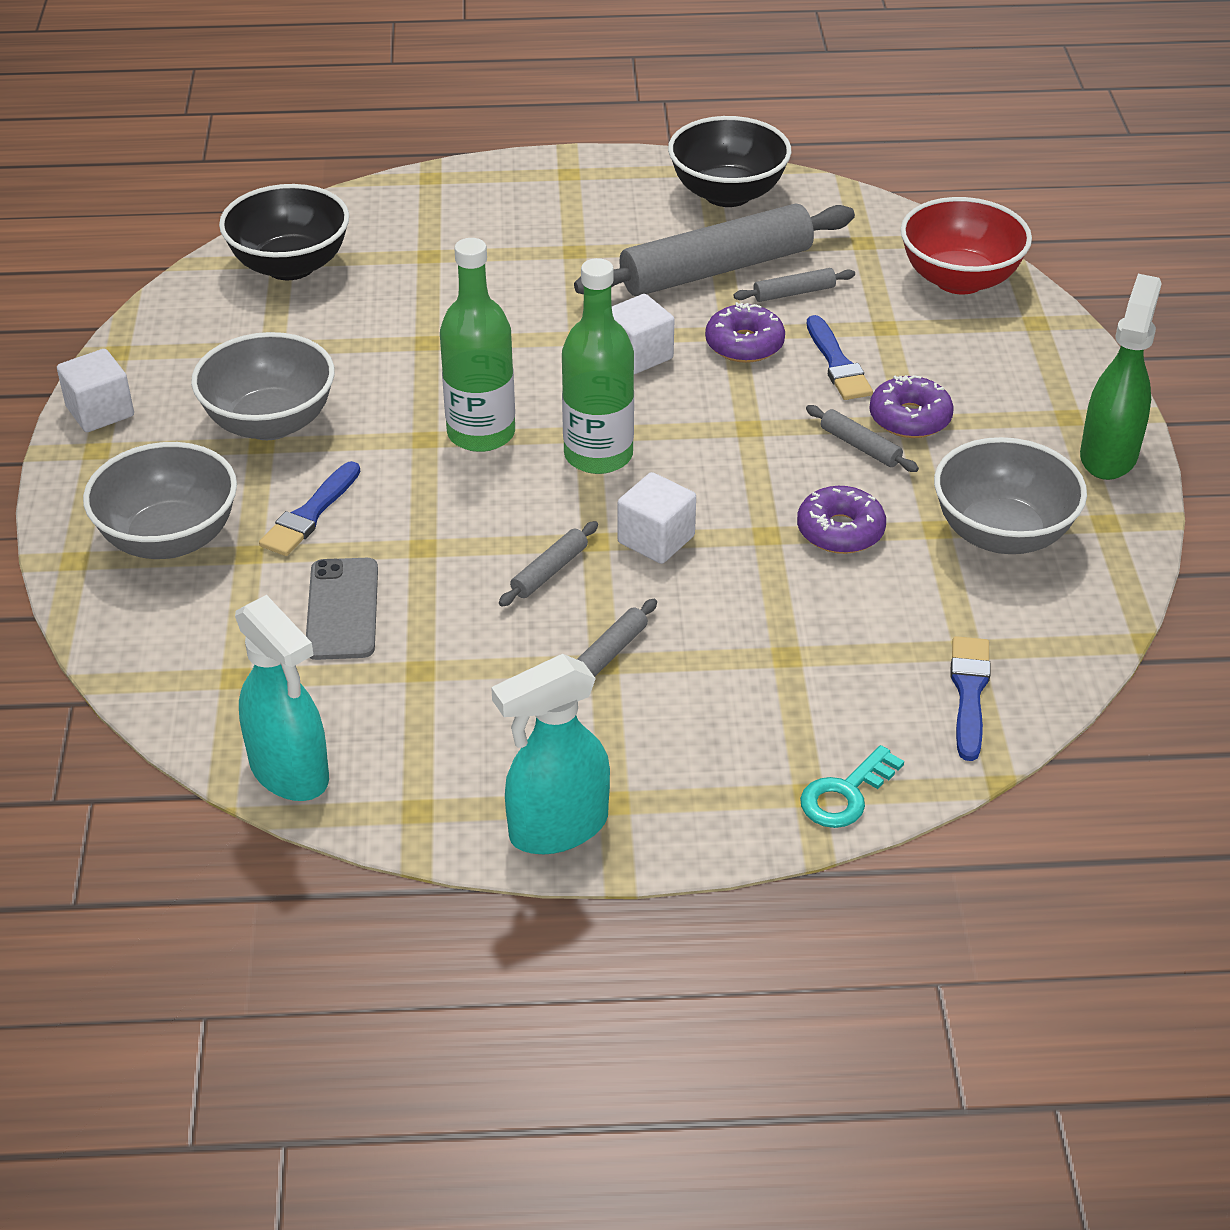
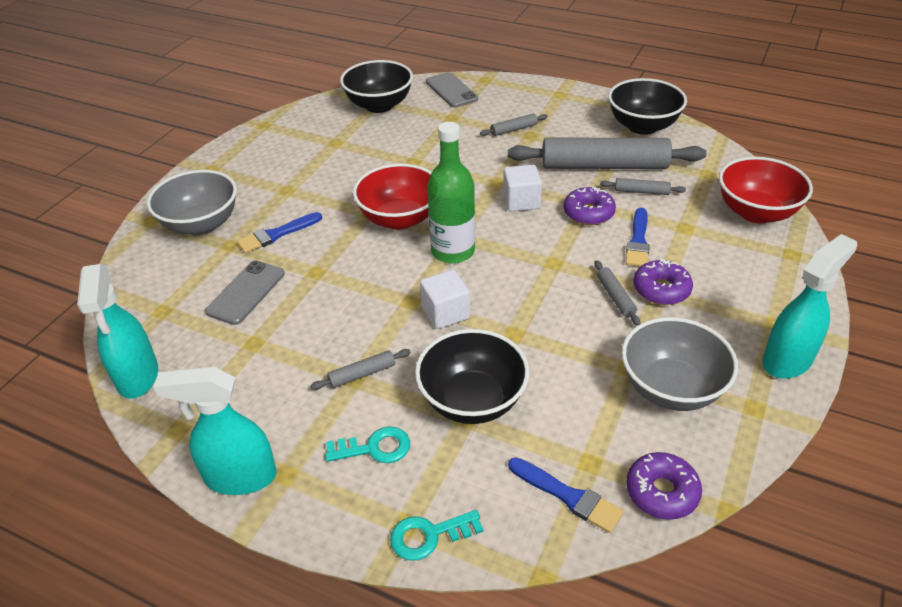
camera: 30 degrees right, 0 degrees up
(100, 412) = (229, 151): white cube -> none
(270, 422) = (300, 180): grey bowl -> none
(390, 210) = (451, 90): none -> grey phone
(481, 433) = (399, 219): green bottle -> red bowl
(549, 571) = (370, 310): grey rolling pin -> grey rolling pin (514, 129)
(701, 730) = (375, 448): none -> turquoise key
(778, 633) = (472, 401): none -> black bowl
(840, 531) = (562, 347): purple donut -> purple donut (661, 492)
(969, 692) = (568, 496): blue brush -> blue brush turned 90 degrees clockwise
(1108, 455) = (788, 360): green spray bottle -> turquoise spray bottle

